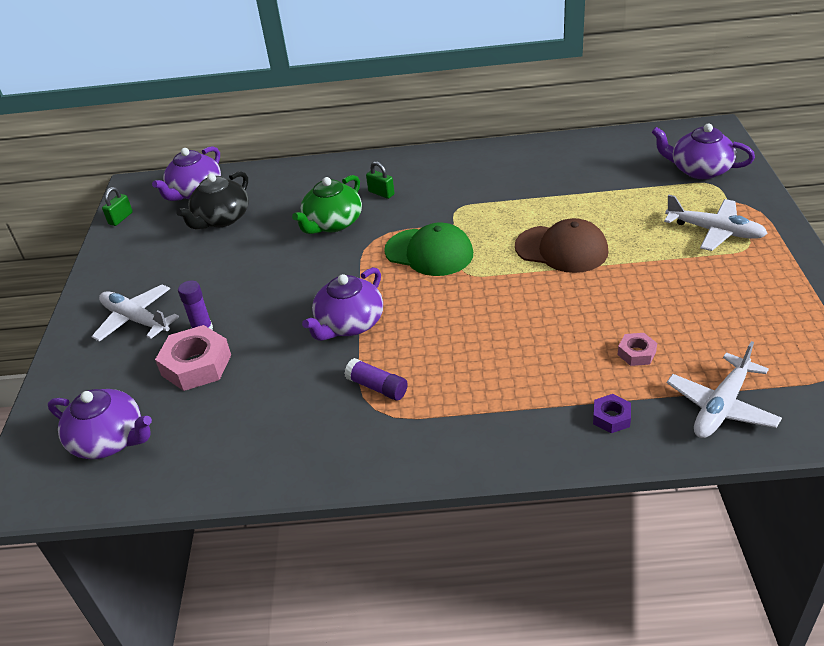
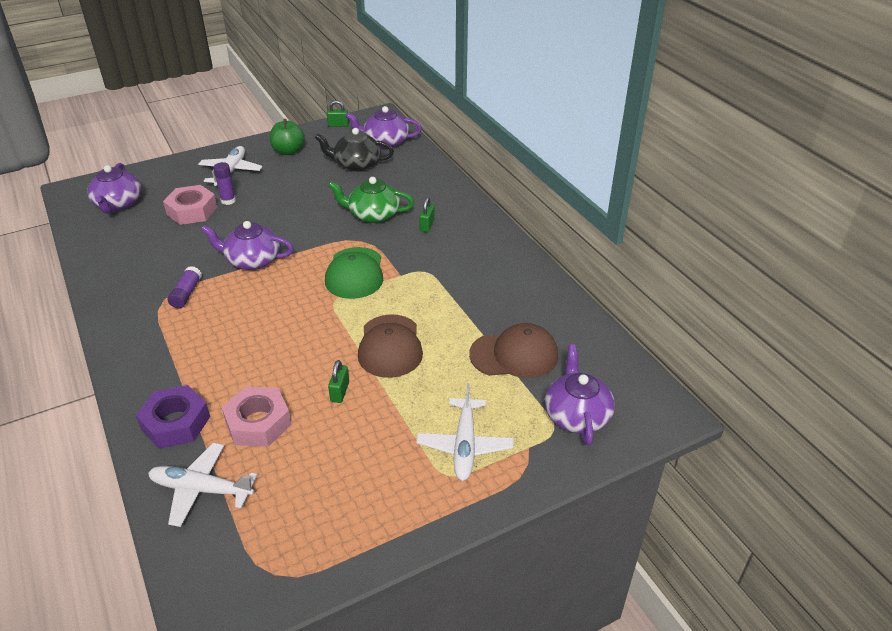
camera: 60 degrees right, 0 degrees up
(138, 265) = (288, 151): none -> green apple
(610, 183) = (514, 355): none -> brown cap
(611, 417) = (176, 423): purple nut -> purple nut, size x1.94
(614, 291) = (340, 392): none -> green padlock
(636, 353) = (258, 423): pink nut -> pink nut, size x1.94

